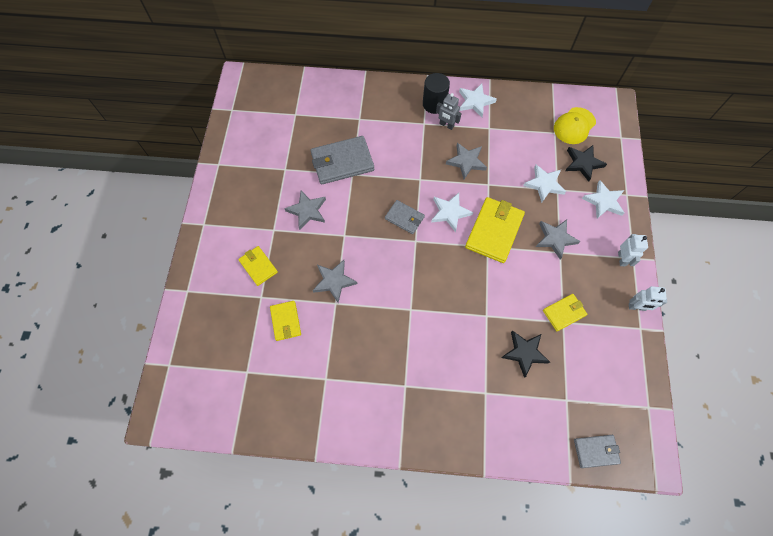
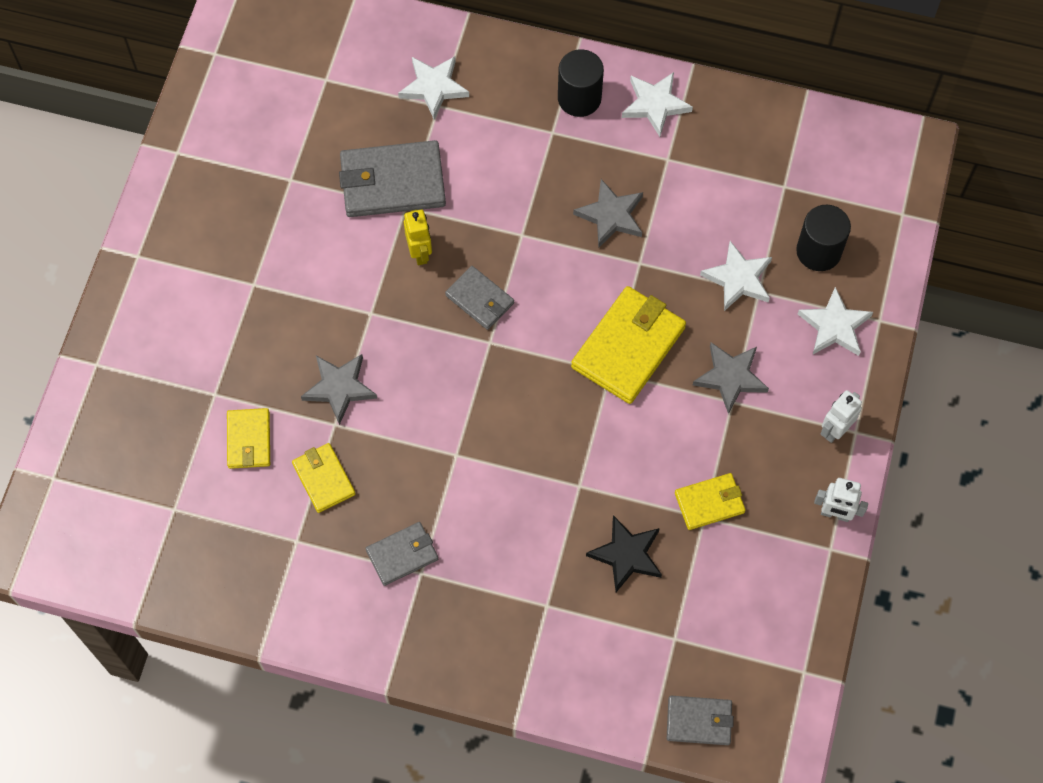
camera: 10 degrees right, 0 degrees up
(258, 266) = (218, 342): yellow wallet -> yellow wallet (324, 479)
(307, 211) = (316, 260): grey star -> none
(365, 197) = (420, 253): none -> yellow robot
(391, 376) = (402, 555): none -> grey wallet
(446, 125) = (592, 142): grey robot -> none
(450, 212) = (560, 302): white star -> white star (434, 87)
(574, 126) = (823, 179): yellow cap -> none
(583, 163) = (818, 251): black star -> black cylinder
(622, 259) = (835, 430): white robot -> white robot turned 150 degrees counterclockwise

